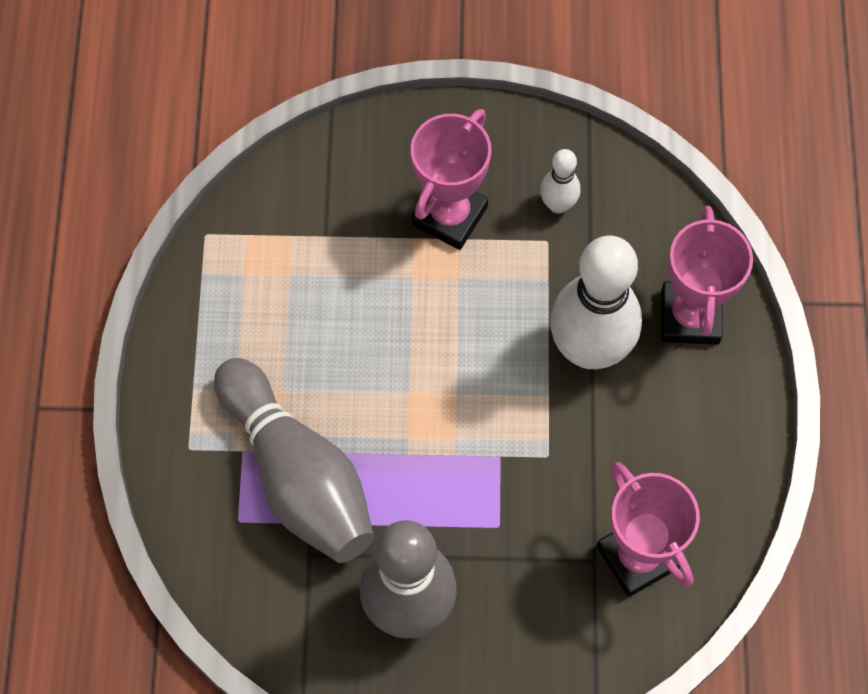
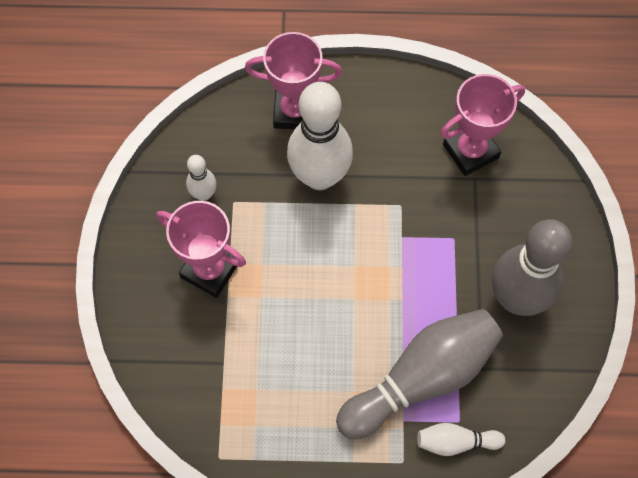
camera: 90 degrees left, 0 degrees up
(211, 515) = (456, 442): none -> white bowling pin

